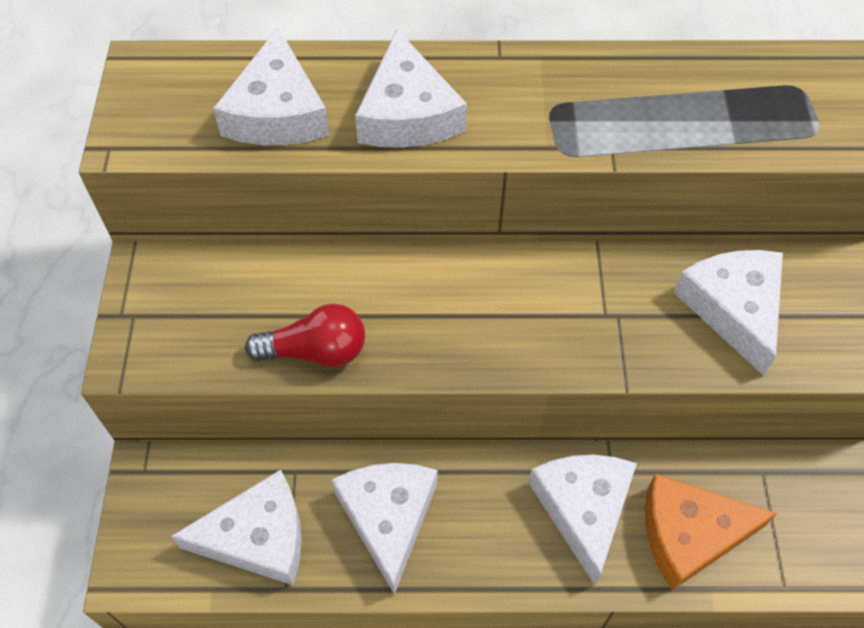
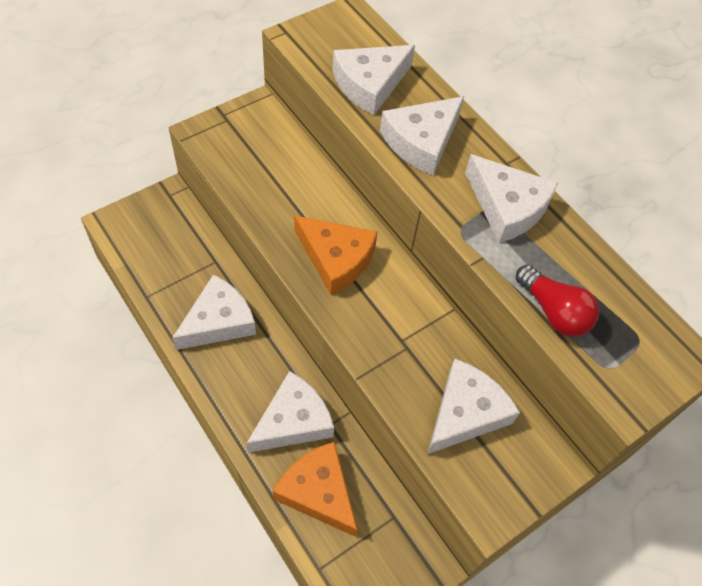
camera: 50 degrees right, 0 degrees up
(258, 537) = (166, 267): white cheese -> white cheese (507, 207)
(316, 351) = (265, 209): red light bulb -> red light bulb (553, 311)
(448, 316) = (336, 259): none -> orange cheese

